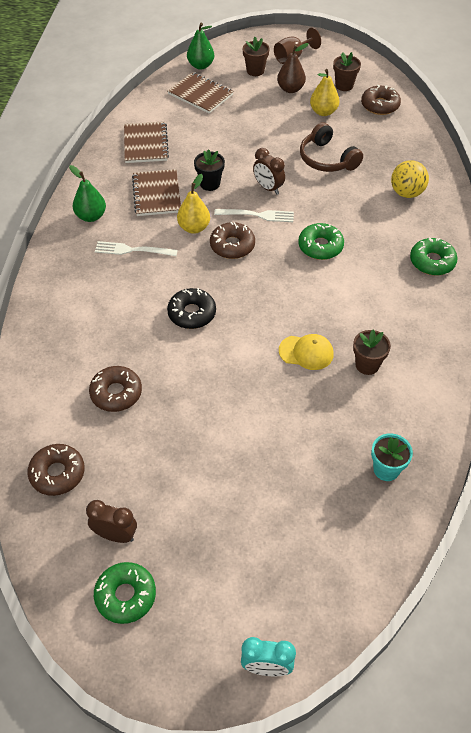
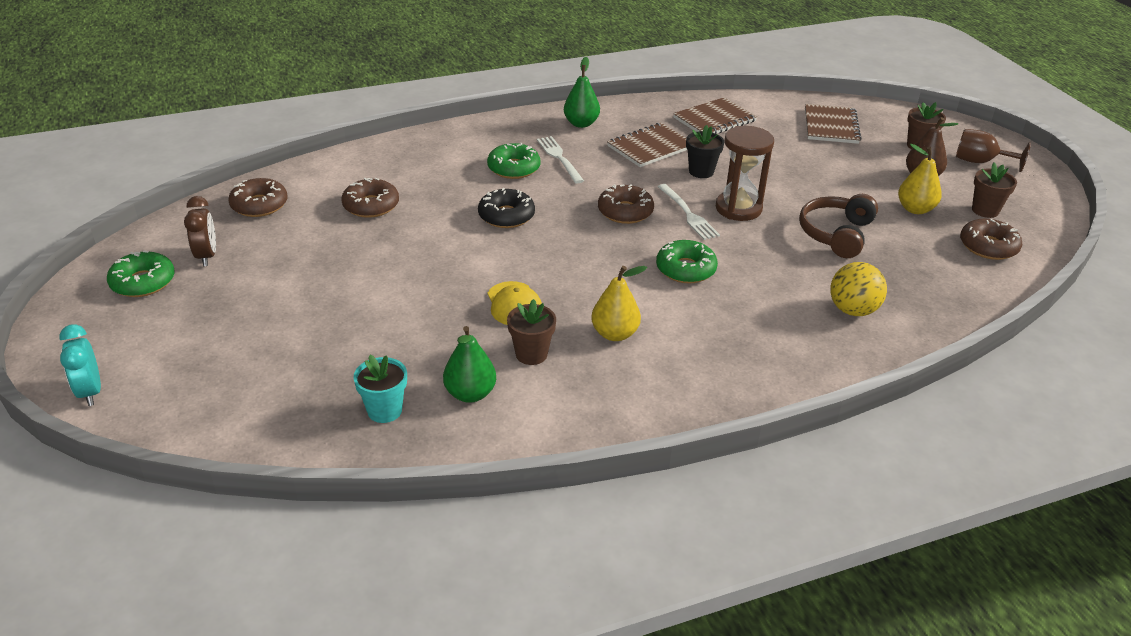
camera: 60 degrees right, 15 degrees down
(194, 227) = (626, 182): yellow pear -> yellow pear (615, 334)
(201, 65) = (876, 112): green pear -> green pear (470, 394)
(268, 188) = (738, 208): brown clock -> brown hourglass
(432, 262) = (752, 363): green donut -> green donut (513, 168)

